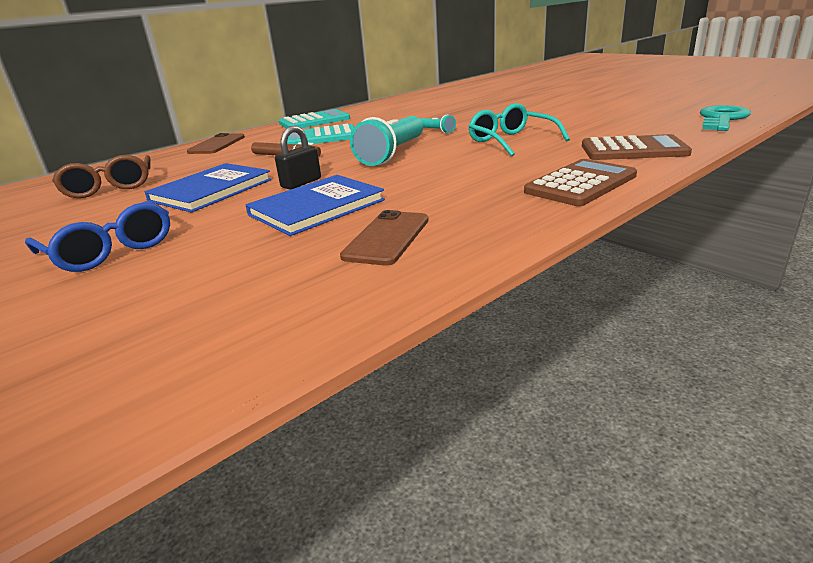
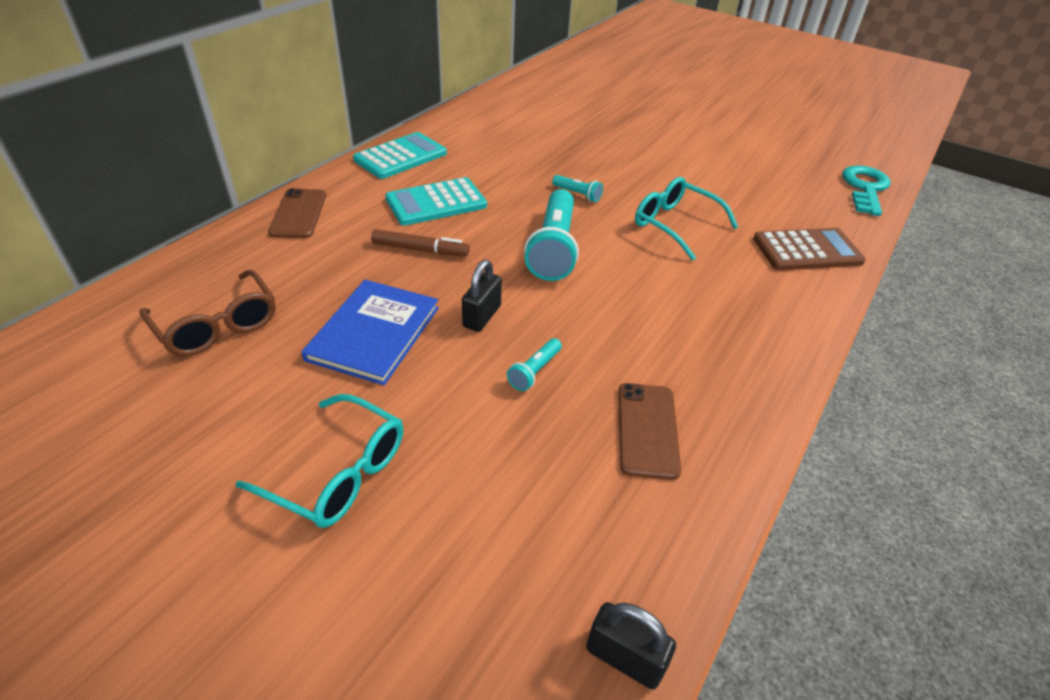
camera: 20 degrees left, 15 degrees up
(110, 250) = (338, 473): blue glasses -> turquoise glasses
(231, 366) = (624, 657): none -> black padlock
(317, 207) = (534, 371): blue book -> turquoise flashlight
(580, 184) = (786, 320): brown calculator -> none

